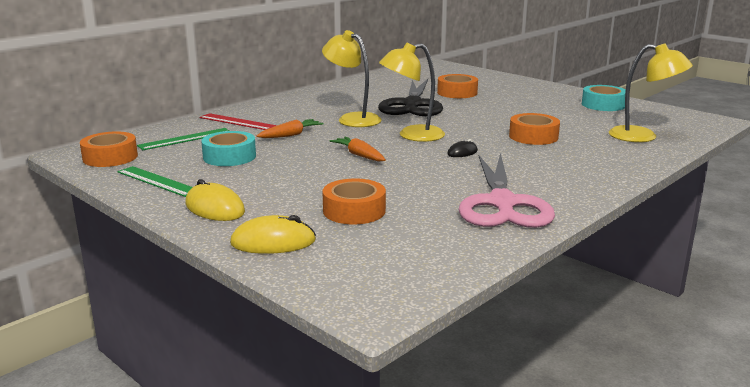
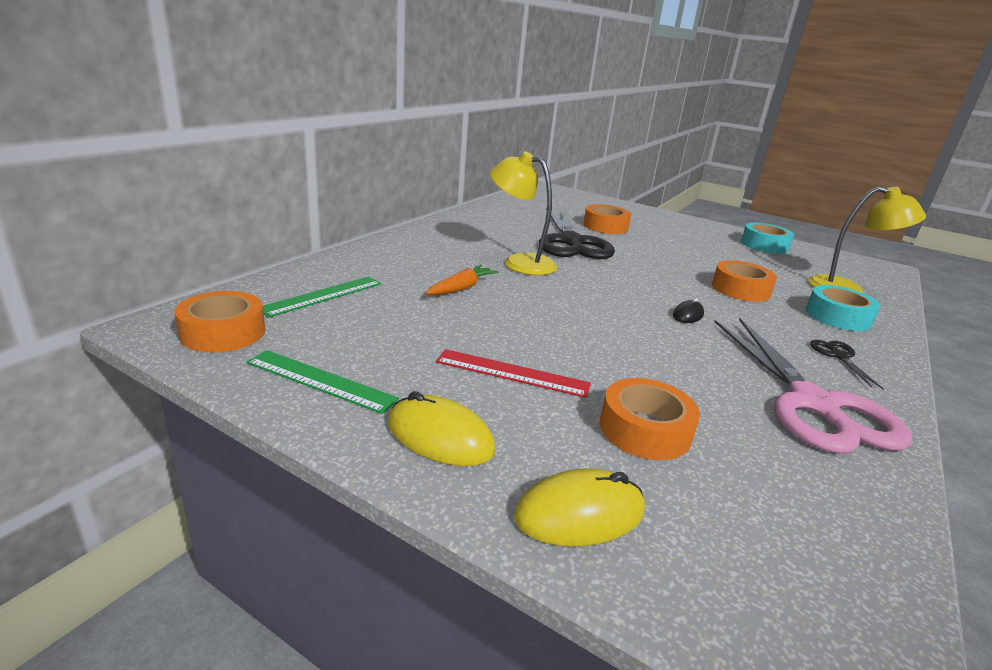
camera: 15 degrees left, 5 degrees up
(229, 157) = (402, 327): turquoise tape -> turquoise tape (838, 317)
(237, 122) = (379, 266): red ruler -> red ruler (512, 373)
(359, 155) = (572, 322): orange carrot -> none
(412, 135) = (608, 288): yellow lamp -> none
(565, 179) = (838, 356): none -> black scissors

